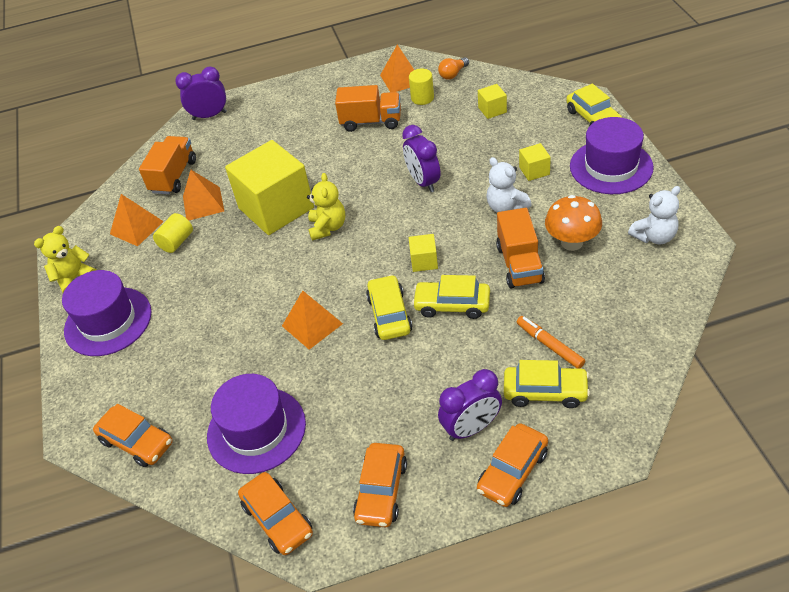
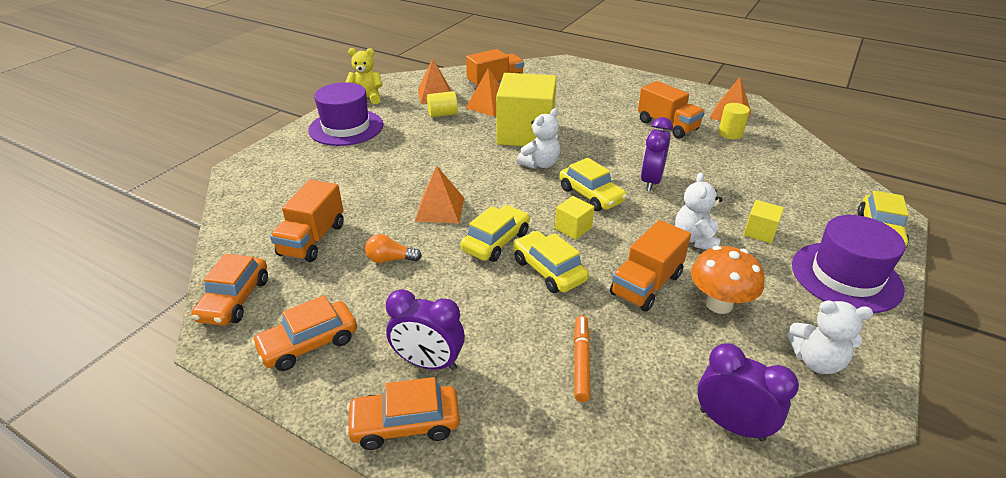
camera: 40 degrees right, 10 degrees down
(137, 442) = (255, 194): orange car -> none
(209, 115) = (565, 67): purple clock -> purple clock (731, 424)
(256, 430) = (312, 240): purple hat -> orange truck
(328, 227) = (540, 164): yellow teddy bear -> white teddy bear
(453, 74) = (779, 133): orange light bulb -> orange light bulb (390, 259)
(492, 110) = (781, 172): yellow cube -> none
(545, 392) = (523, 391): yellow car -> yellow car (591, 195)

